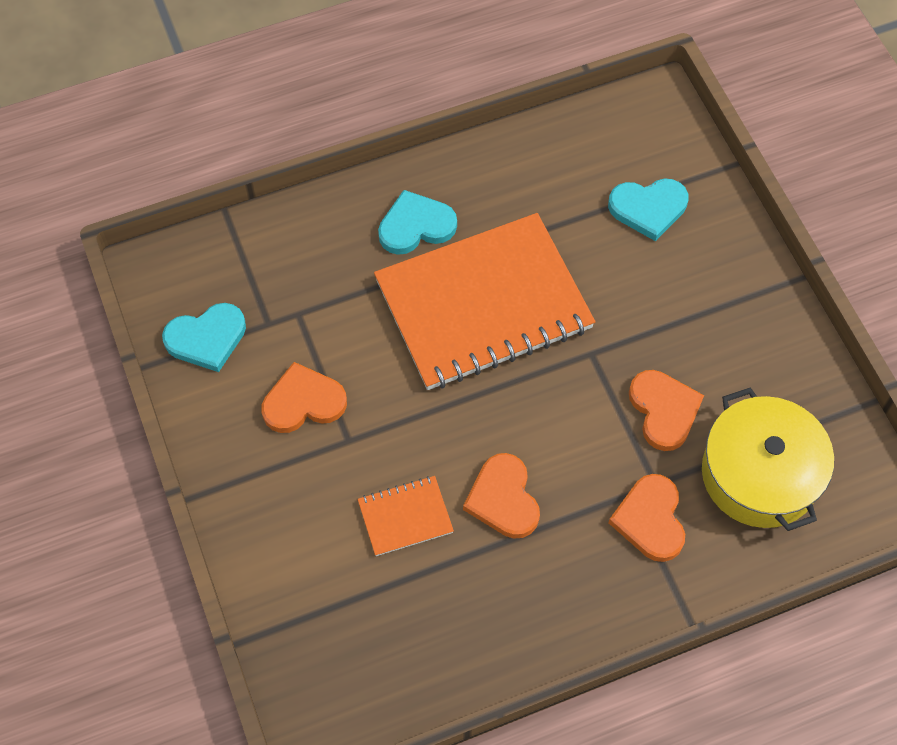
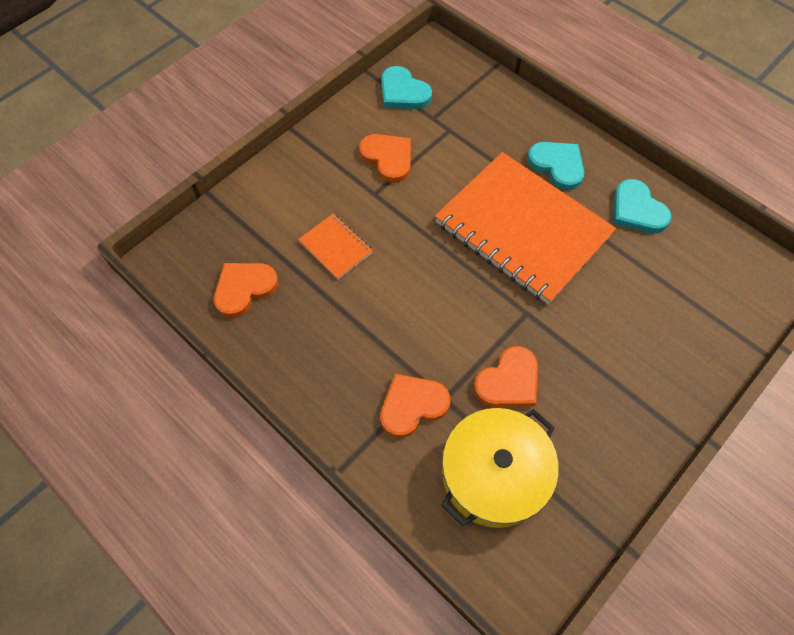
camera: 65 degrees right, 0 degrees up
(503, 499) = (379, 301): orange heart -> orange heart (244, 289)
(648, 208) = (676, 305): turquoise heart -> turquoise heart (637, 210)

